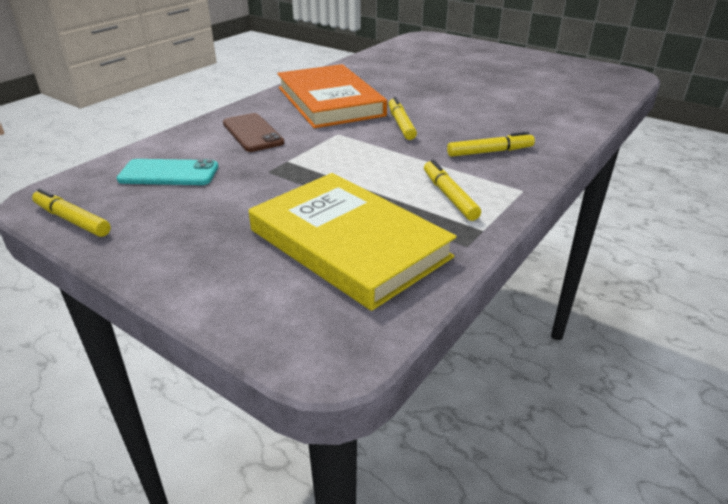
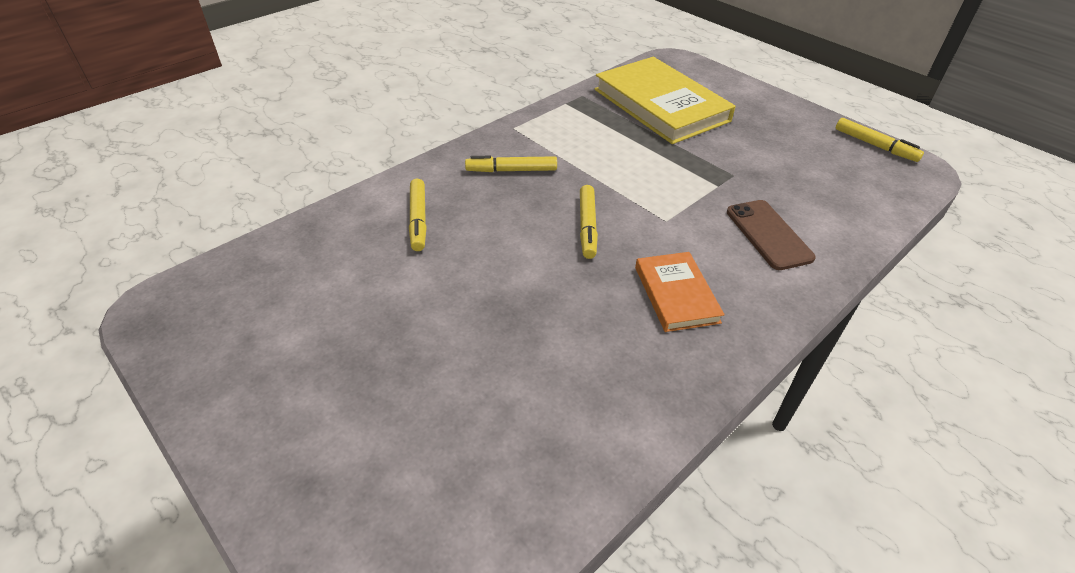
camera: 170 degrees left, 10 degrees up
(169, 173) = (829, 184): turquoise phone -> none
(330, 101) = (676, 294): orange book -> orange book, size x0.53
(449, 196) = (576, 129): yellow marker -> yellow marker (418, 220)

